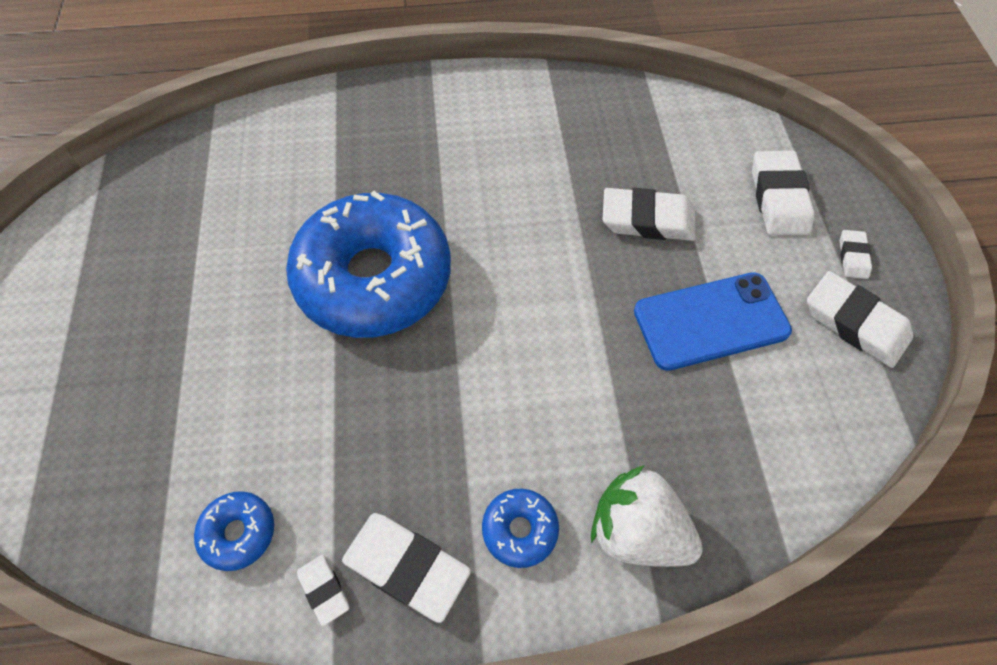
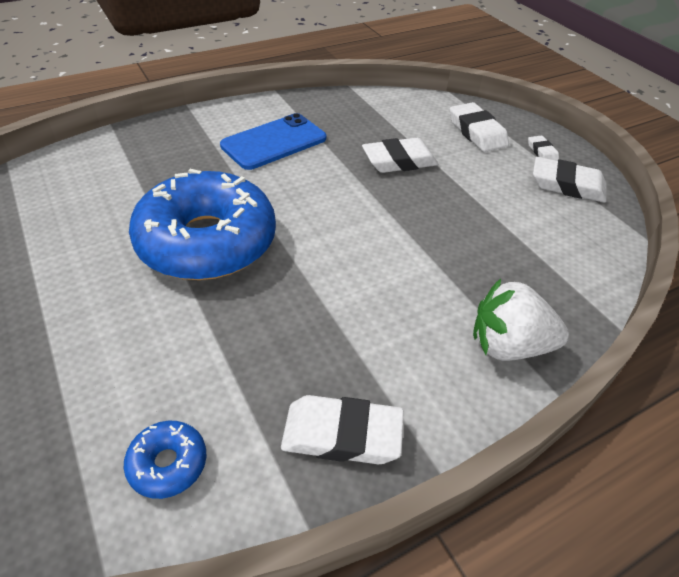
camera: 25 degrees left, 15 degrees down
(324, 590) = (275, 480): white eraser -> none
(520, 530) = (421, 375): blue donut -> none
(710, 321) = (477, 206): blue phone -> blue phone (274, 142)

